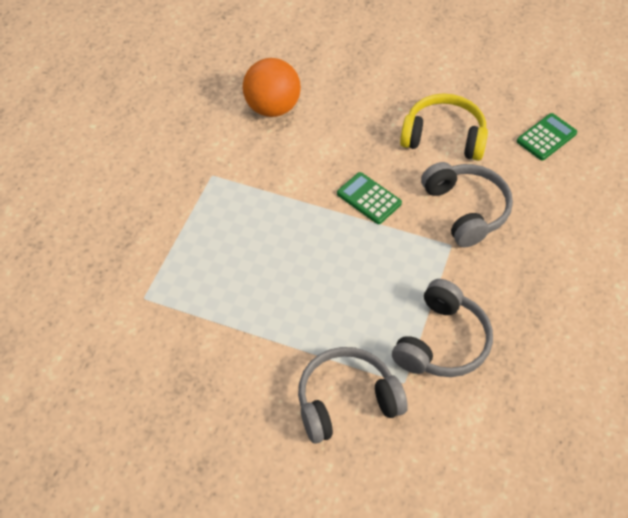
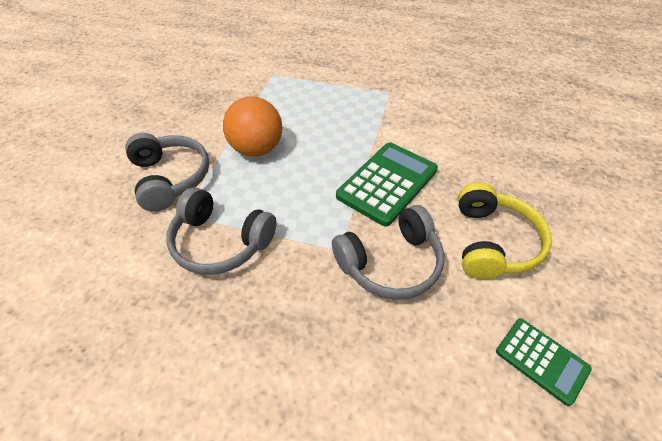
camera: 85 degrees right, 5 degrees down
(272, 107) = (476, 117): orange ball -> orange ball (257, 149)
(369, 198) = (387, 183): green calculator -> green calculator, size x1.71

